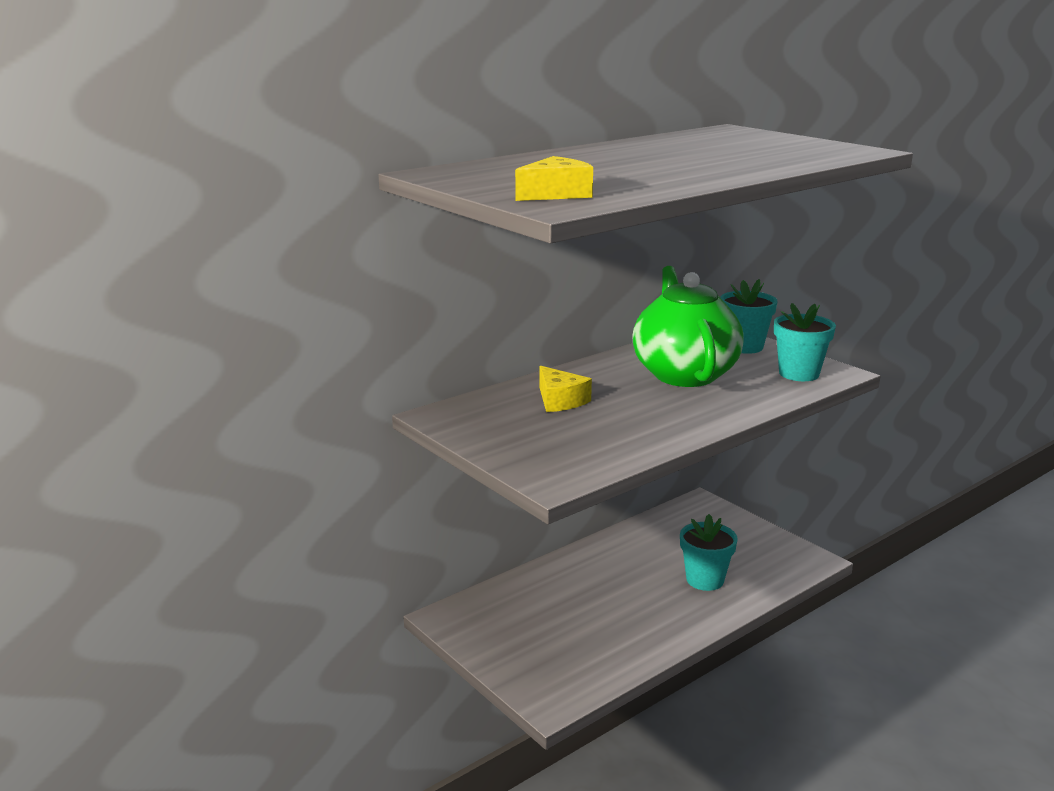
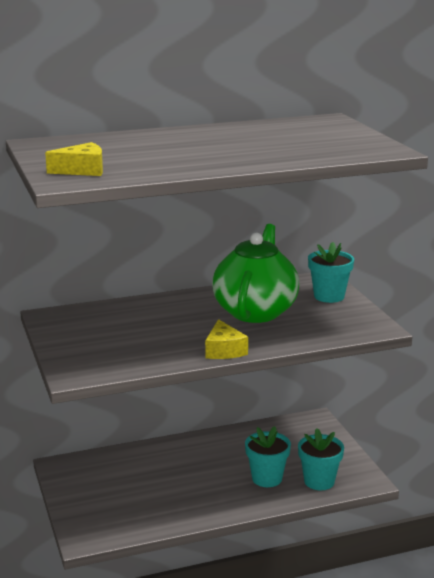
camera: 20 degrees right, 0 degrees up
(560, 400) = (142, 318): yellow cheese -> yellow cheese (224, 350)
(799, 374) = (345, 324): turquoise flower pot -> turquoise flower pot (319, 481)

